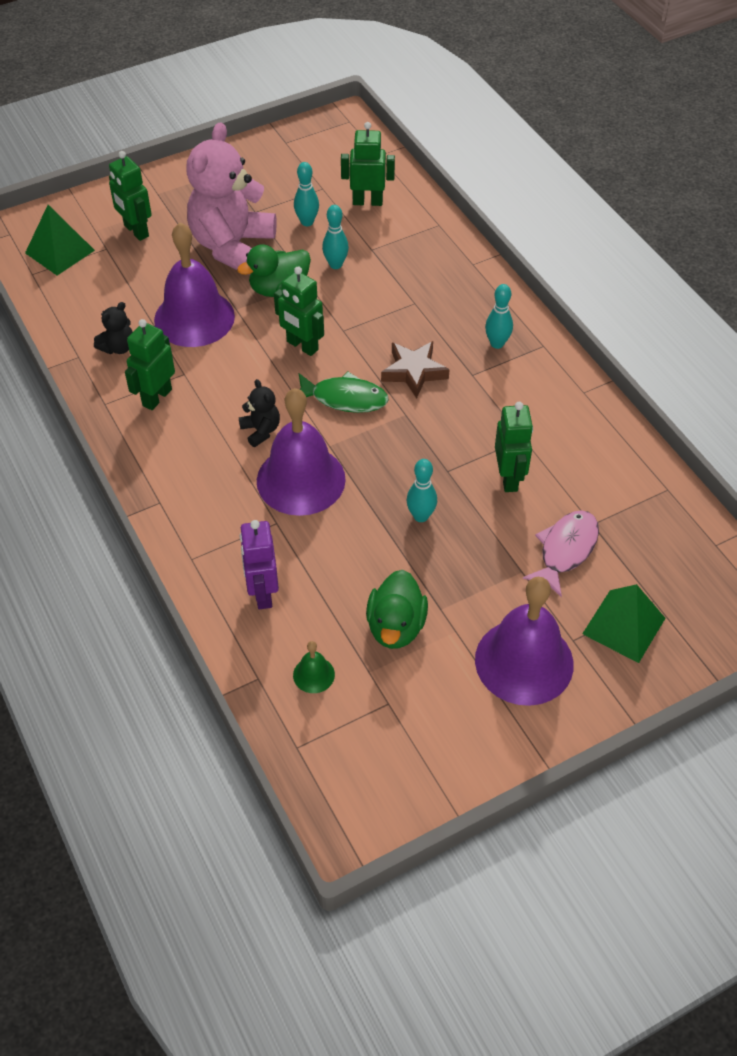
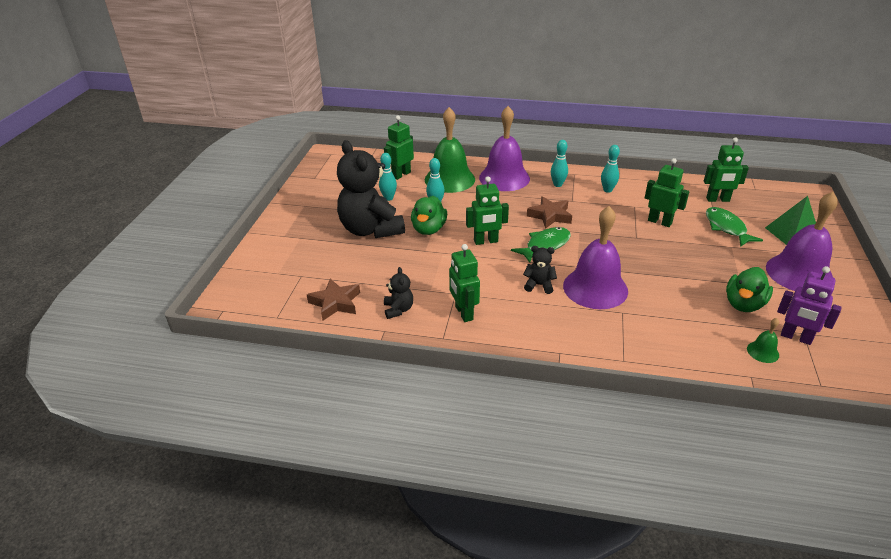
camera: 50 degrees left, 15 degrees down
(60, 251) = (274, 296): green pyramid -> none
(87, 298) = (335, 303): none -> brown star
(136, 231) = (304, 258): green robot -> green robot (717, 200)
(194, 318) = (412, 268): purple bell -> purple bell (504, 178)
(232, 246) = (371, 229): pink teddy bear -> black teddy bear
(262, 593) = (678, 343): purple robot -> purple robot (796, 337)
(396, 626) = (743, 304): green duck -> green duck turned 75 degrees clockwise
(402, 245) = (449, 179): none -> green bell
(421, 516) = (663, 260): turquoise bowling pin -> turquoise bowling pin (607, 190)
(565, 550) = (726, 228): pink fish -> green fish

